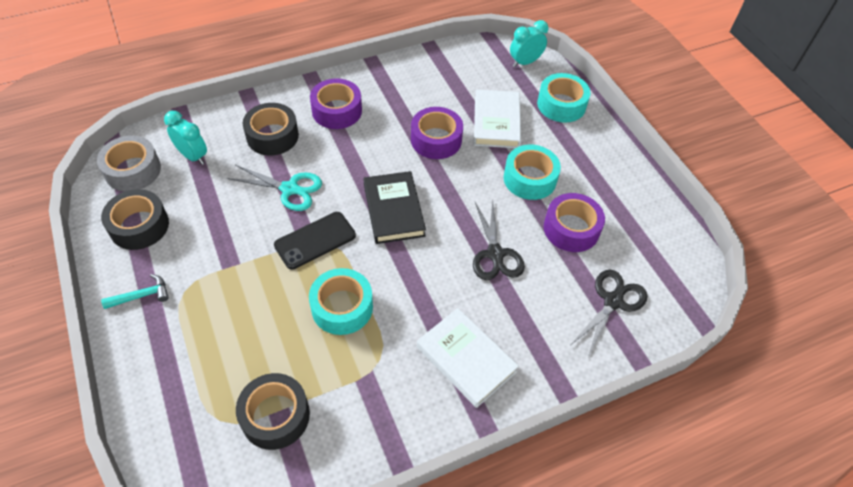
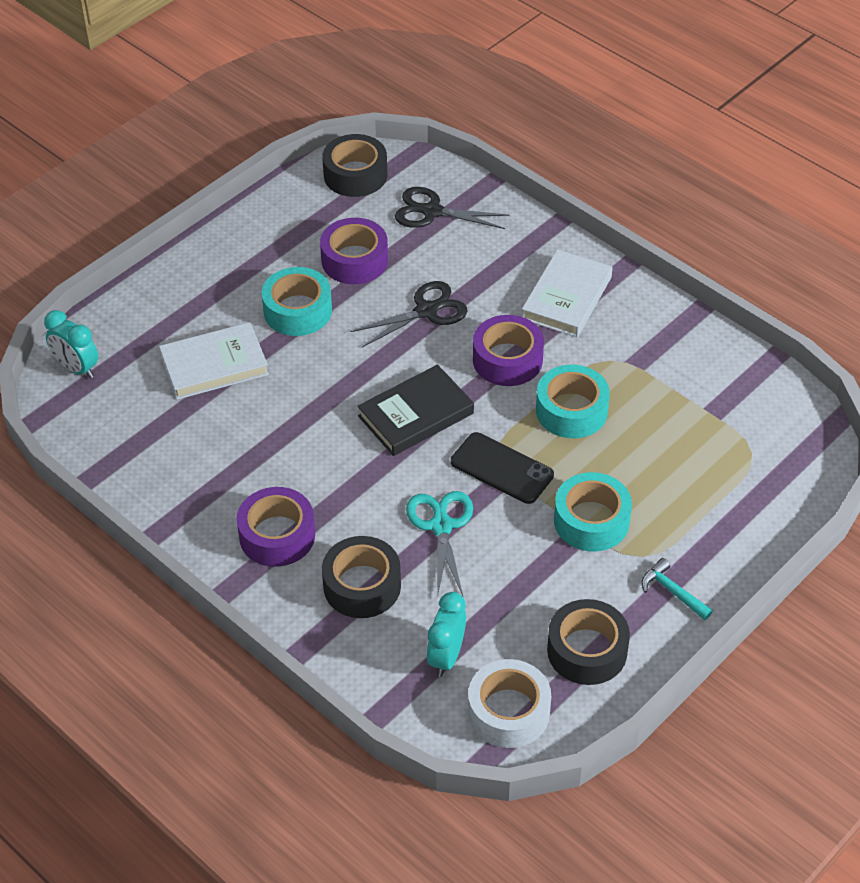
camera: 110 degrees left, 5 degrees down
(133, 170) = (508, 712): grey tape -> white tape
(275, 416) = (718, 413): black tape -> black tape (355, 175)
(436, 140) = (278, 414): purple tape -> purple tape (507, 360)
(561, 105) = (149, 313): turquoise tape -> turquoise tape (591, 521)

